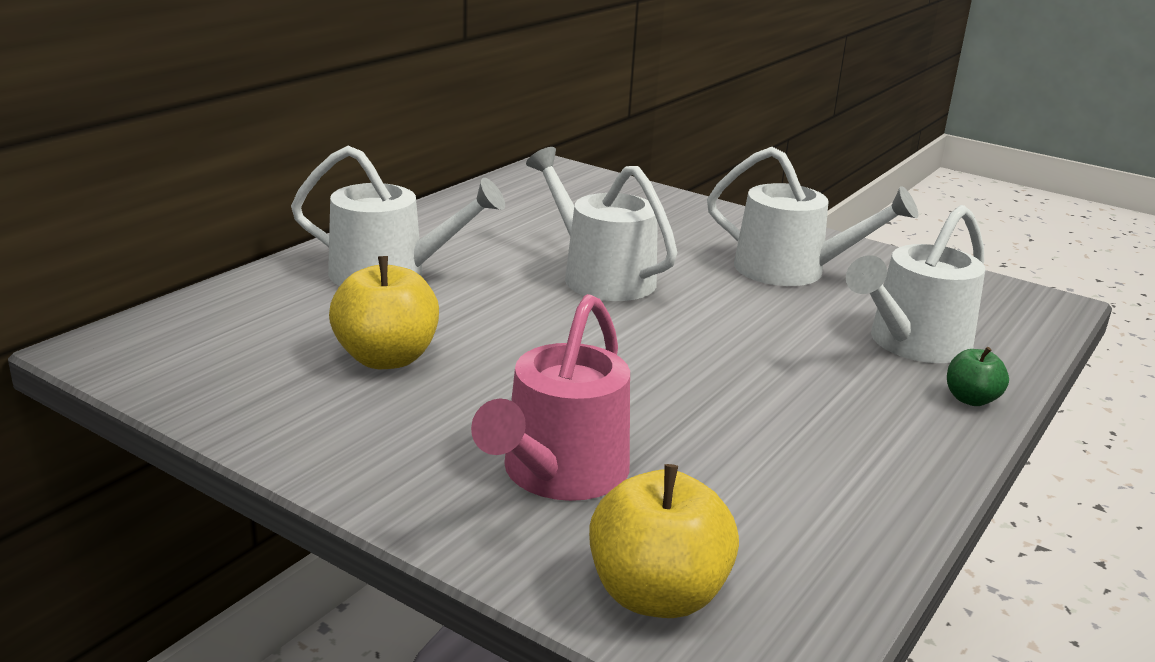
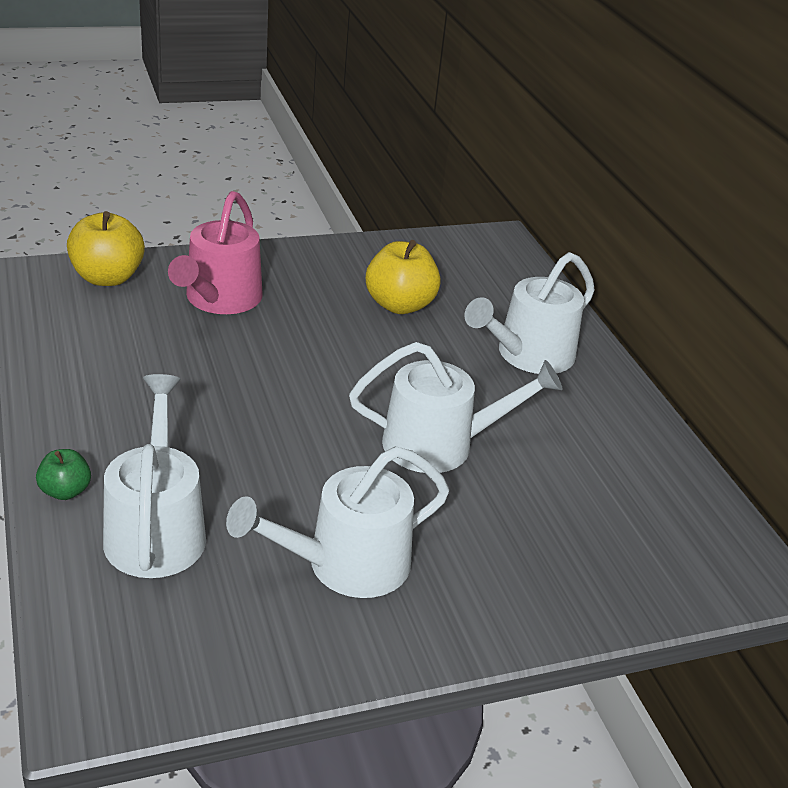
camera: 125 degrees right, 10 degrees up
(559, 473) = (219, 299): pink watering can -> pink watering can turned 135 degrees counterclockwise

